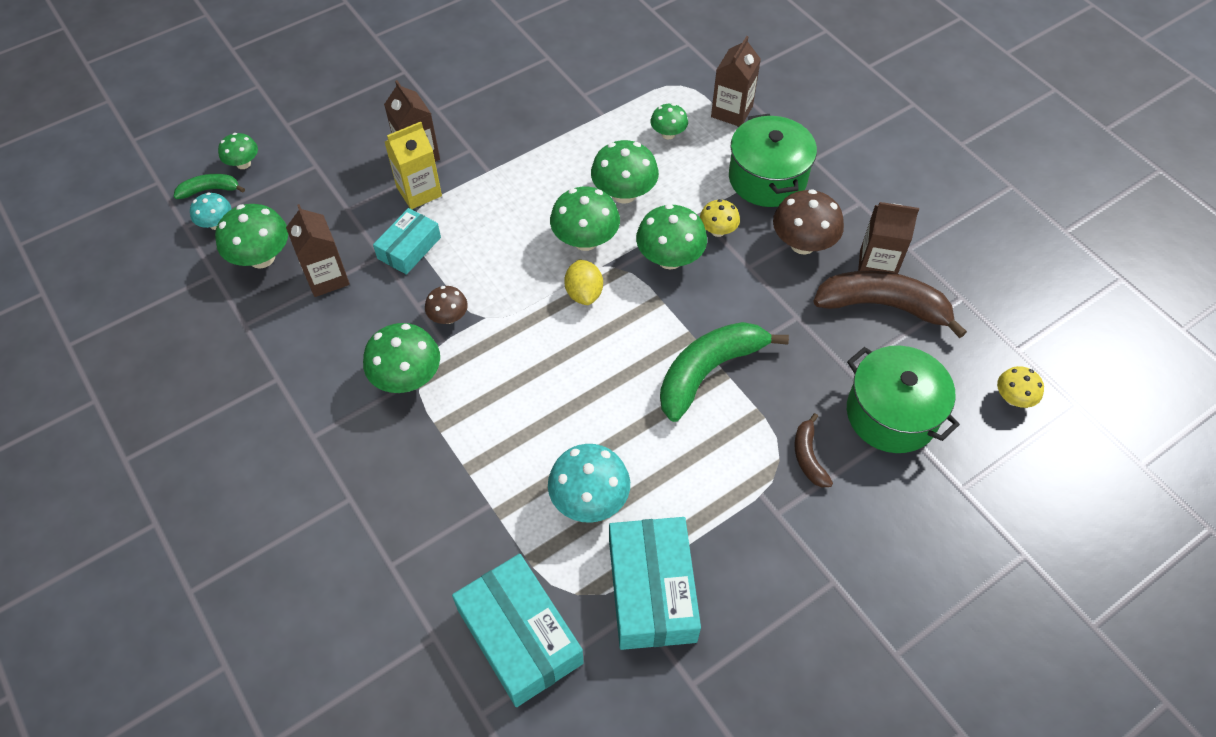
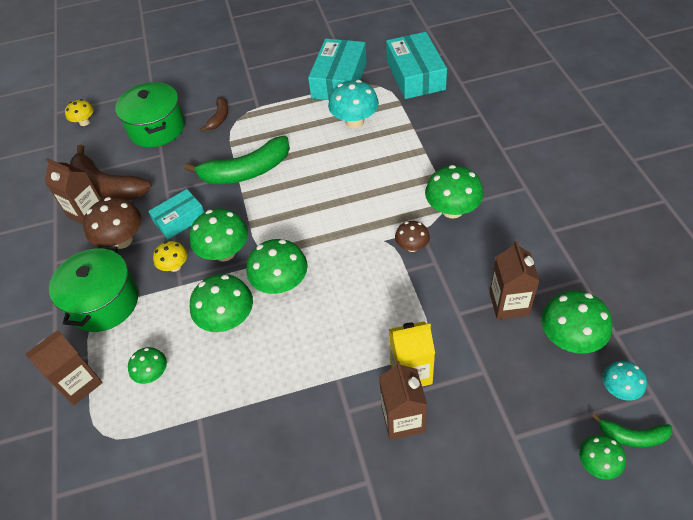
camera: 155 degrees left, 5 degrees down
(409, 248) = (432, 314): turquoise box -> turquoise box (180, 219)
(584, 293) = (302, 241): yellow lemon -> none

